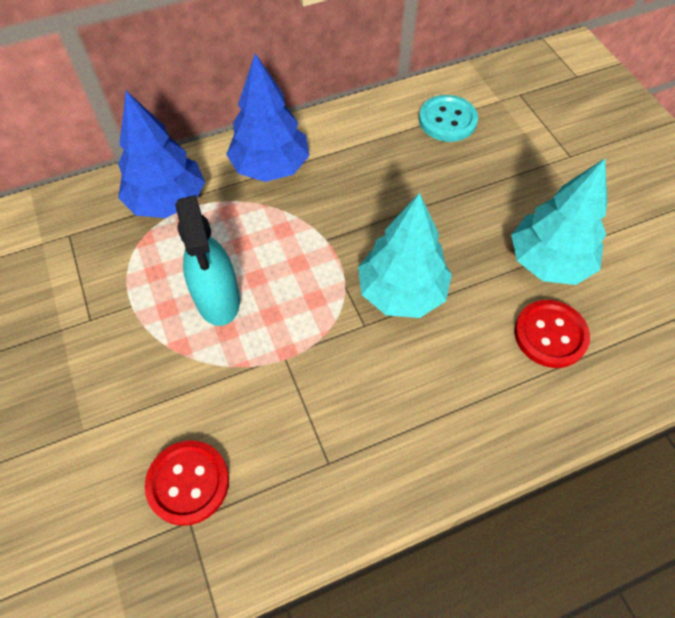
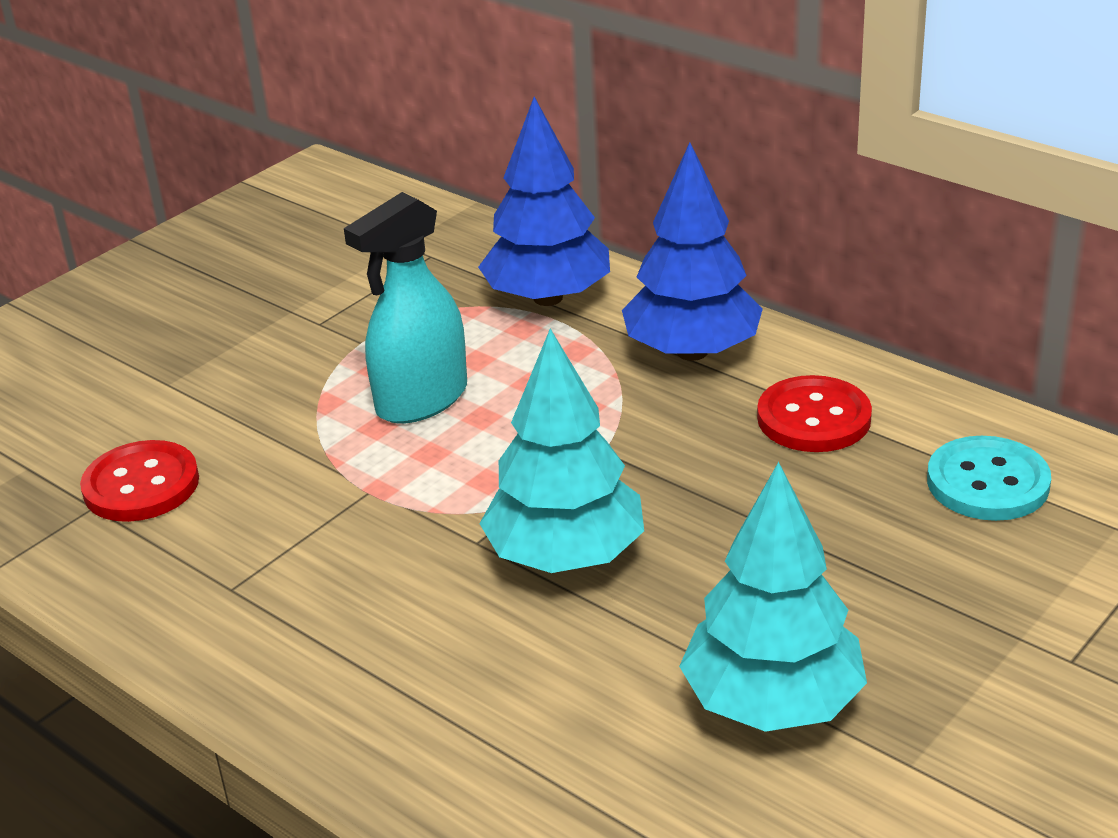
camera: 65 degrees right, 25 degrees down
(550, 335) = (610, 750): red button -> red button (813, 418)

